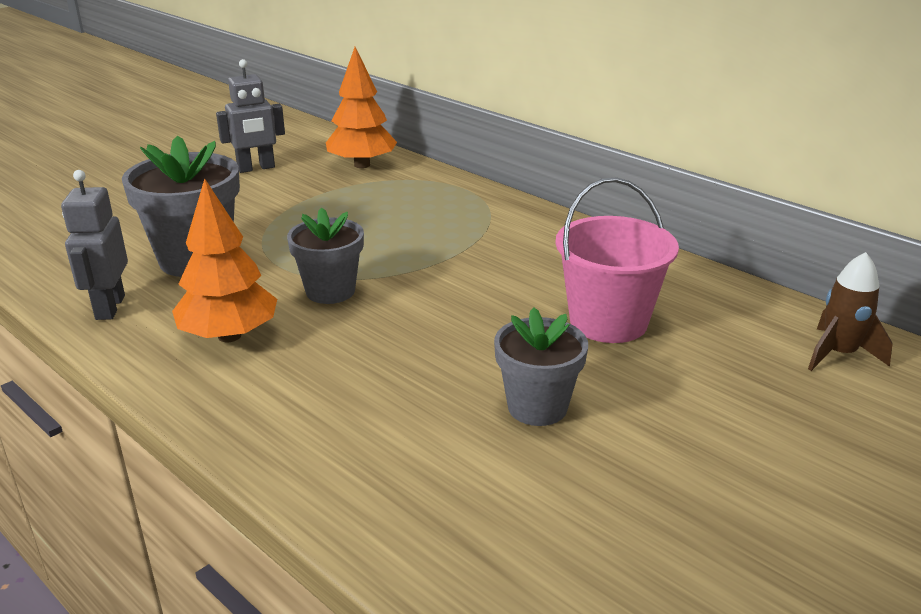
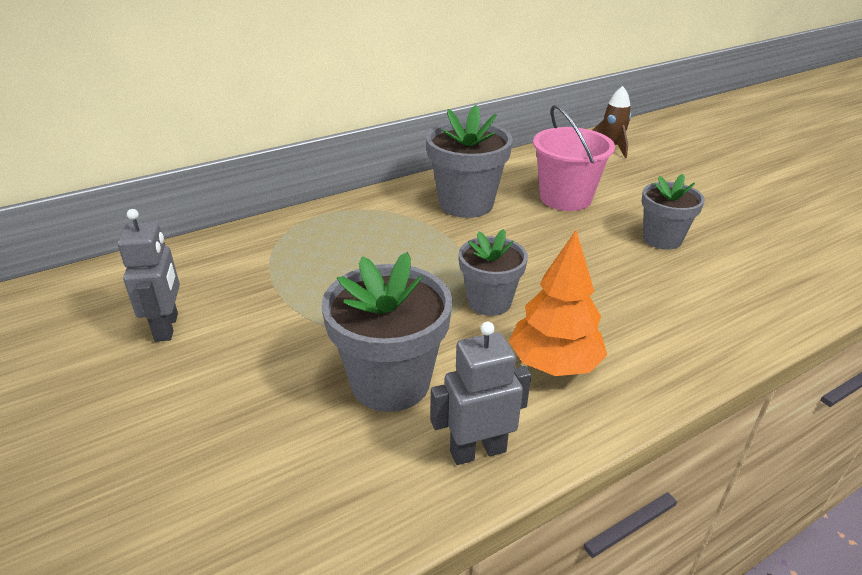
camera: 75 degrees left, 5 degrees up
(109, 307) = (477, 451): grey robot -> grey robot turned 150 degrees clockwise
(362, 165) = (223, 257): orange tree -> none
(538, 256) = (466, 204): none -> grey flower pot

